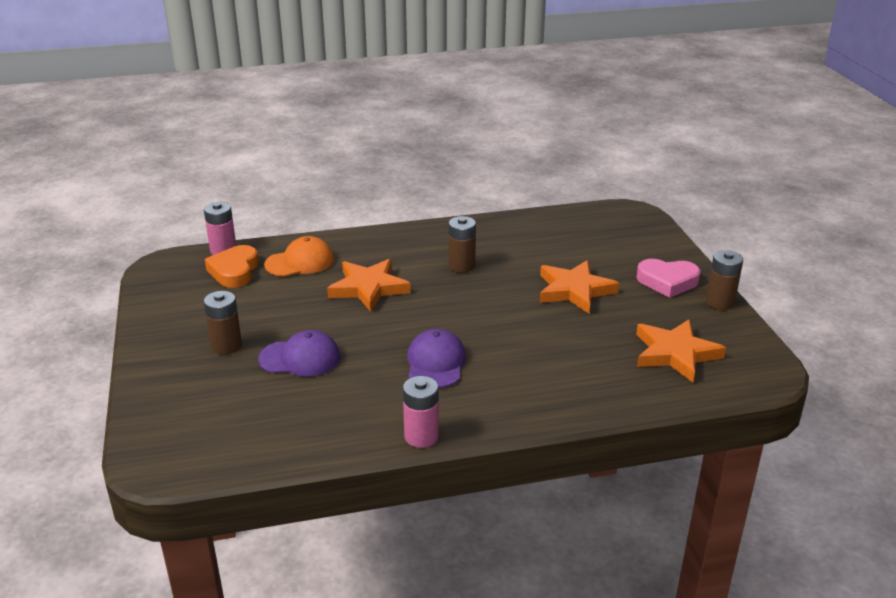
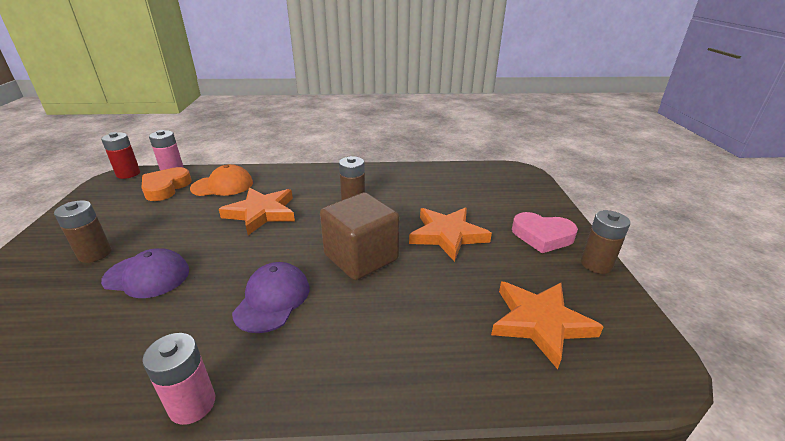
camera: 10 degrees right, 0 degrees up
(171, 259) = (128, 174): none -> red battery
(498, 320) = (361, 257): none -> brown cube

